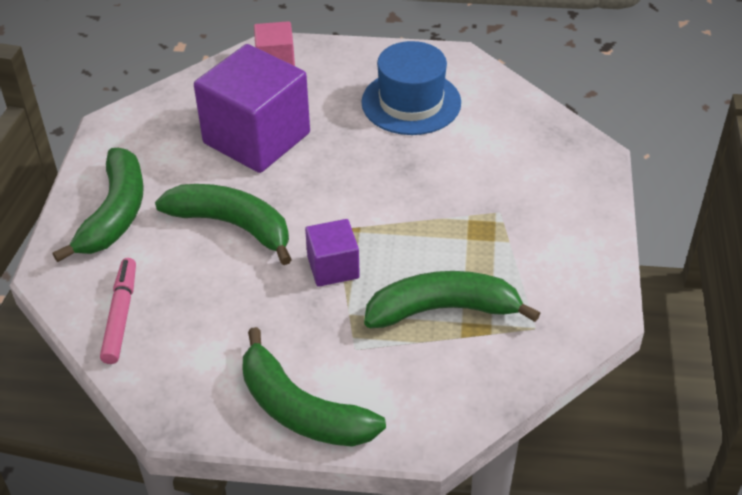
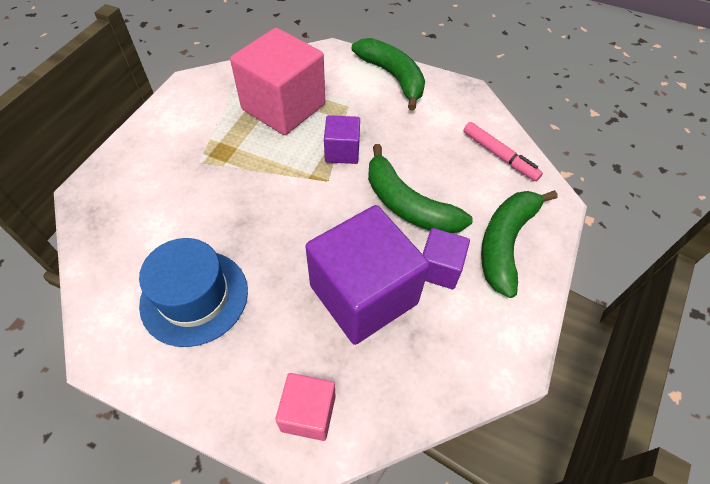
camera: 165 degrees left, 10 degrees up
(121, 315) = (499, 156): pink marker -> pink marker turned 60 degrees counterclockwise
(186, 174) = (439, 268): none -> purple cube
(443, 309) = (283, 107): green banana -> pink cube

